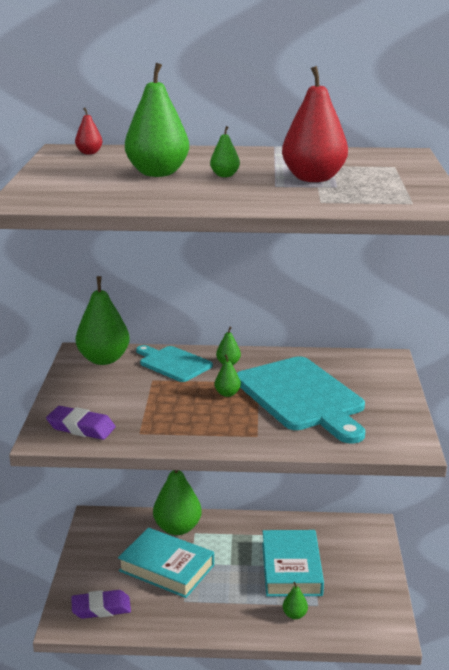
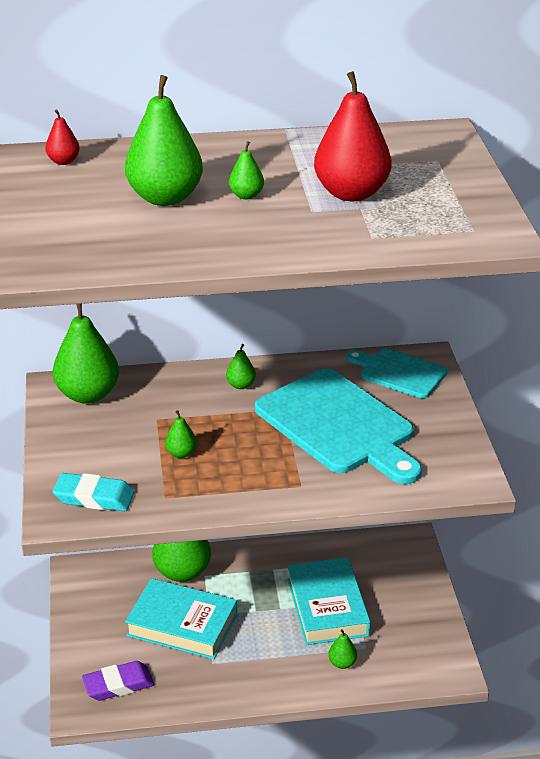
camera: 10 degrees left, 10 degrees up
(81, 427) = (94, 497): purple eraser -> turquoise eraser
(173, 363) = (174, 392): turquoise cutting board -> turquoise cutting board (399, 373)
(227, 394) = (251, 430): green pear -> green pear (181, 453)

